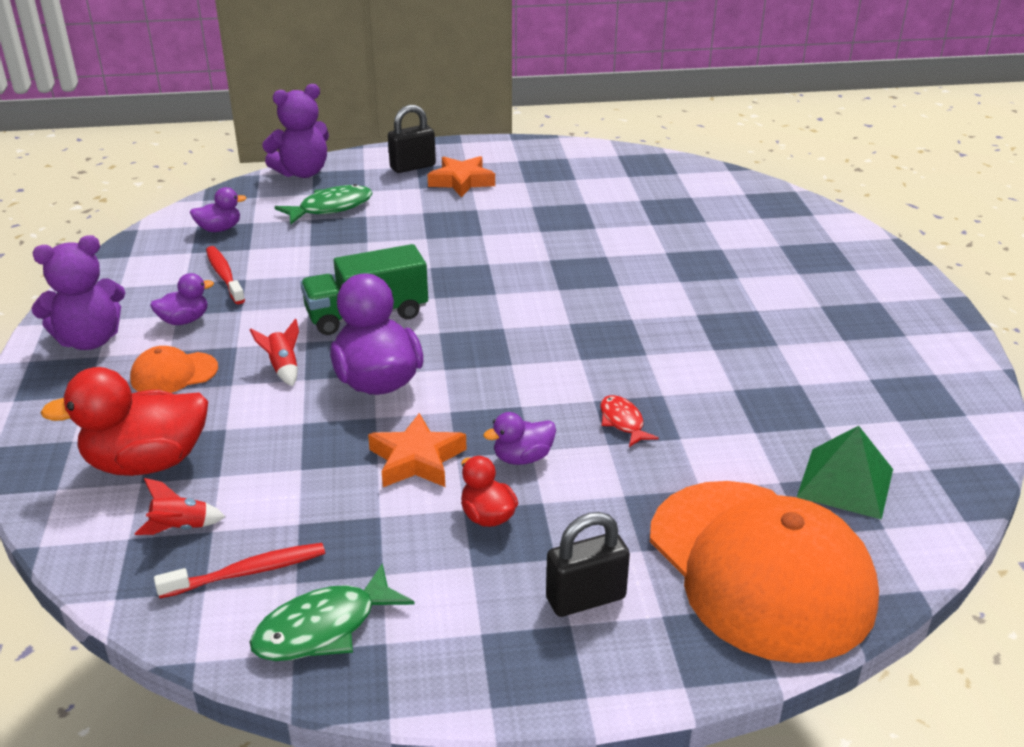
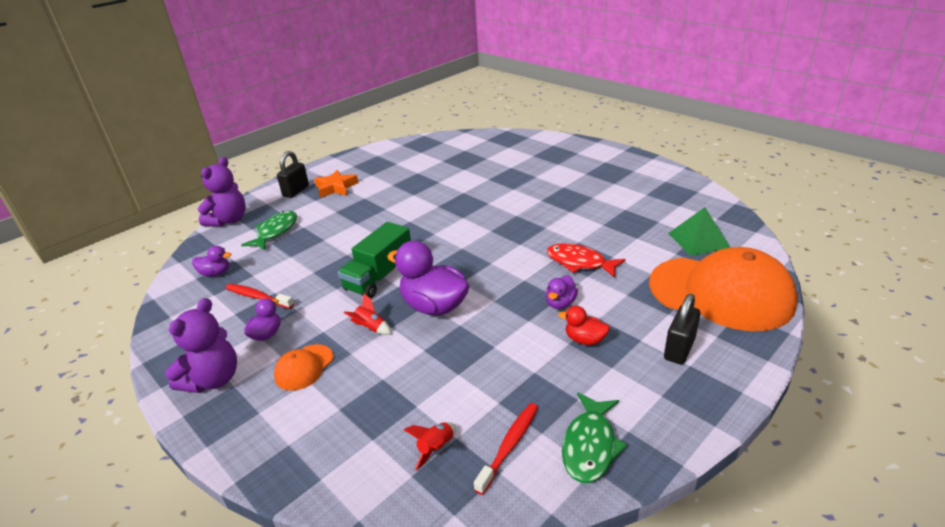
camera: 35 degrees left, 0 degrees up
(147, 463) = (360, 426): red duck -> none
(219, 229) = (216, 273): purple duck -> purple duck turned 60 degrees clockwise
(417, 460) = (512, 333): orange star -> none
(622, 422) = (579, 262): red fish -> red fish, size x1.65

